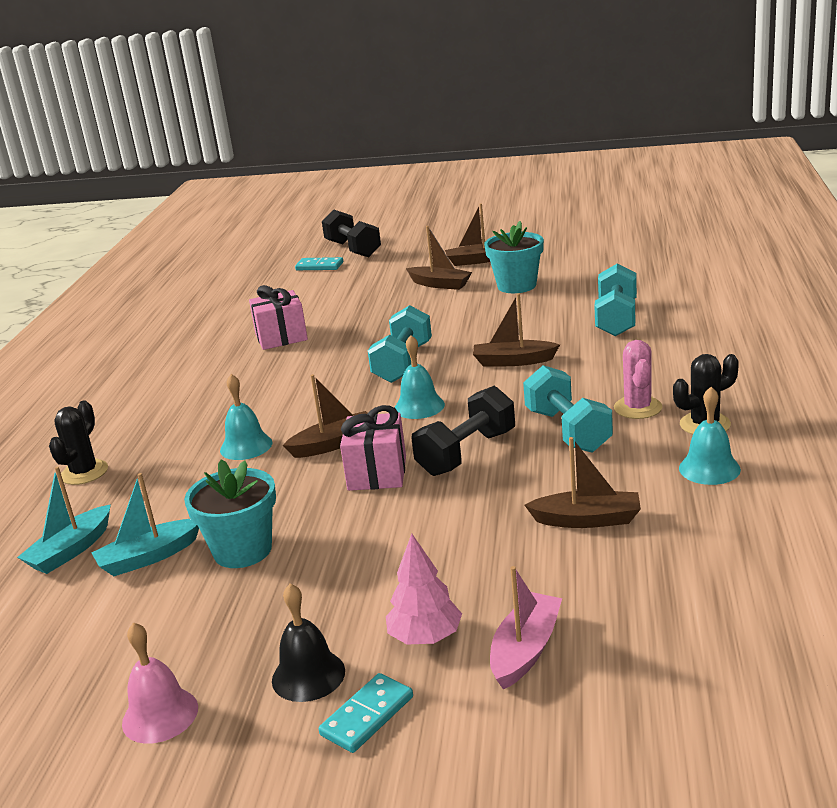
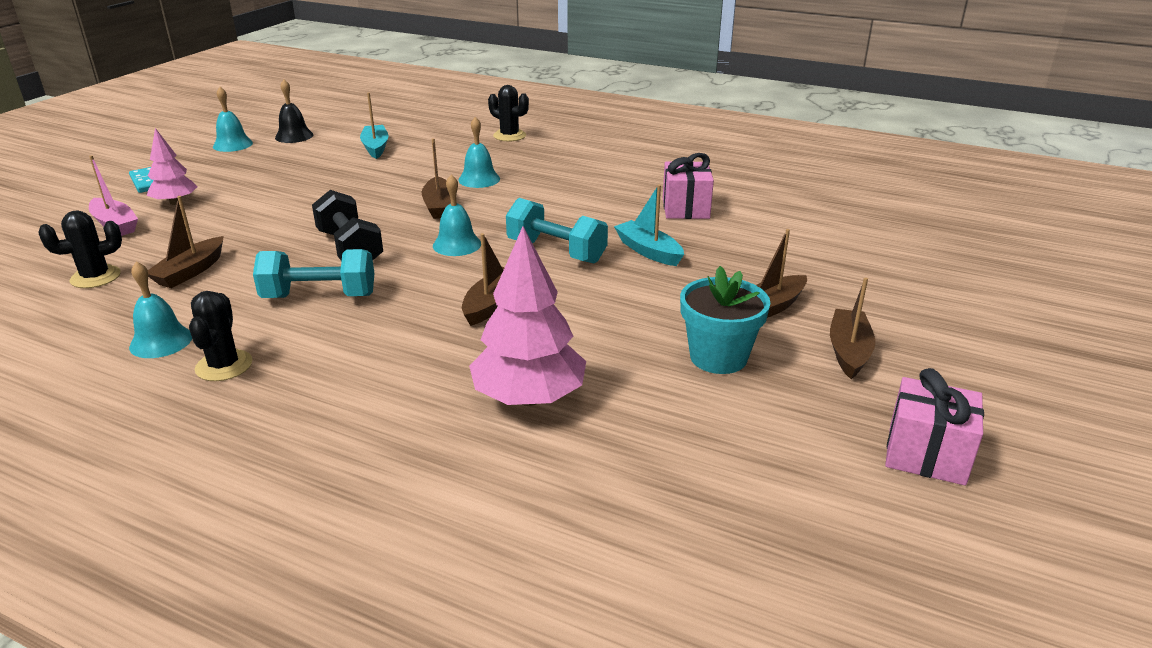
camera: 105 degrees right, 5 degrees up
(71, 550) = (414, 131): turquoise boat -> turquoise boat (648, 251)
(160, 715) = (233, 144): pink bell -> turquoise bell
(242, 550) = (342, 169): turquoise flower pot -> none
(308, 675) = (201, 174): black bell -> black bell (294, 136)
(319, 266) = (901, 248): turquoise domino -> none
(353, 249) = (960, 275): black dumbbell -> none
(377, 473) = (372, 214): pink gift -> pink gift (926, 455)
(616, 319) = (529, 397): turquoise dumbbell -> pink tree
(638, 408) = (306, 341): pink cactus -> none
(654, 576) = (95, 277): none -> black cactus

